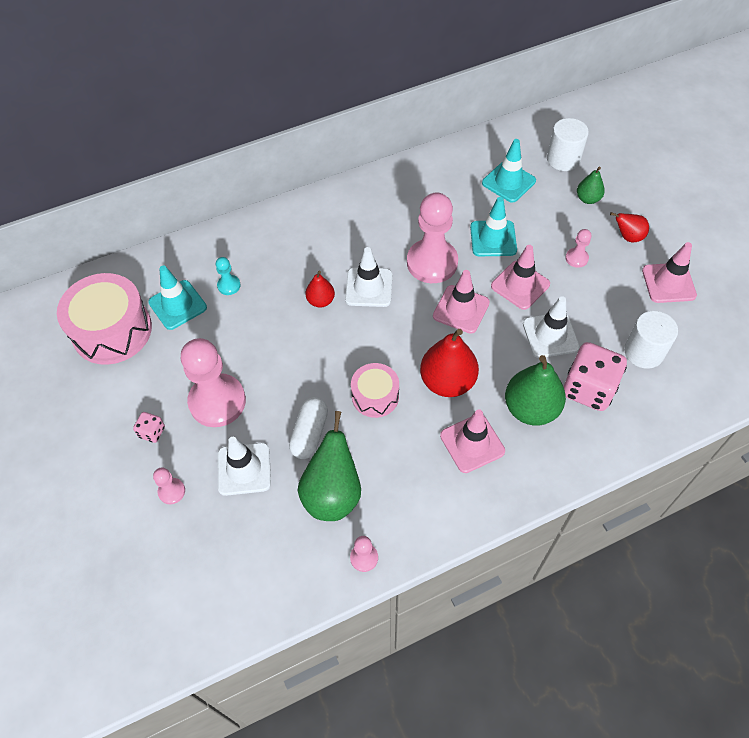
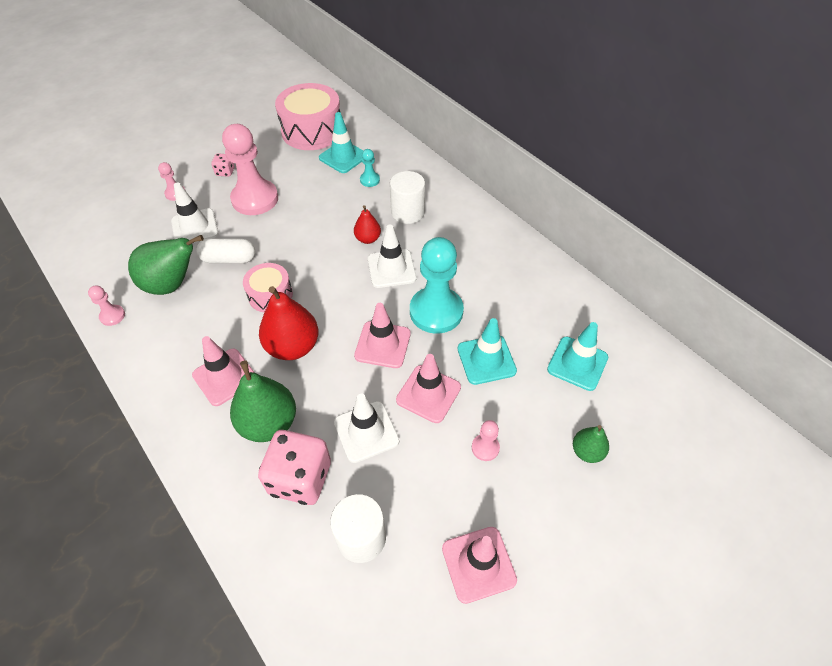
camera: 75 degrees right, 5 degrees down
(432, 263) = (436, 311): pink pawn -> turquoise pawn
(563, 159) = (642, 416): white cylinder -> white cylinder (407, 212)
(628, 237) = (540, 506): red pear -> none

